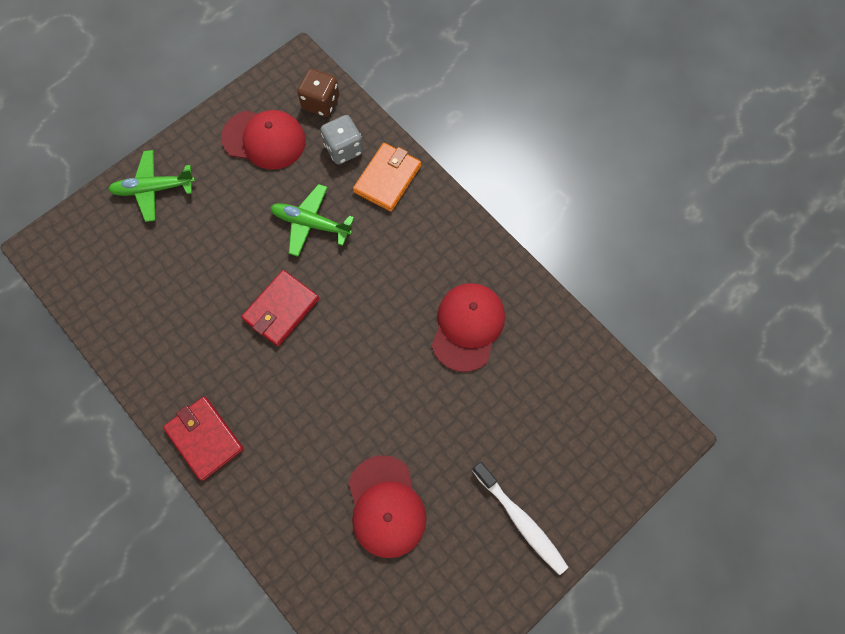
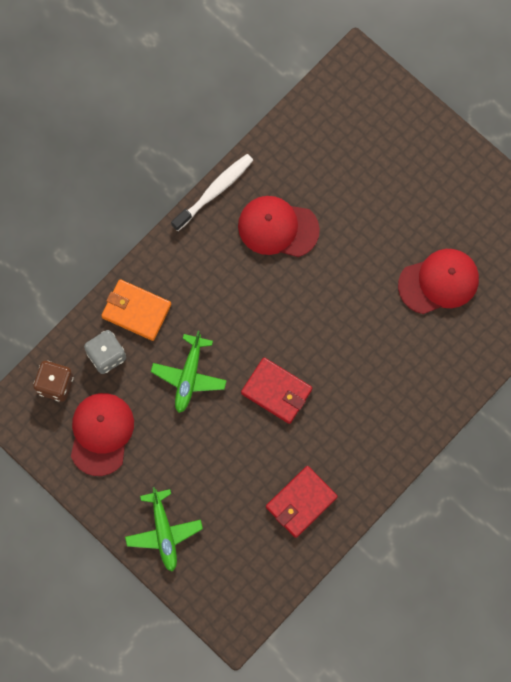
camera: 95 degrees left, 5 degrees up
(205, 438) = (399, 439): red wallet -> red wallet (301, 502)
(521, 521) = (438, 176): white toothbrush -> white toothbrush (214, 191)

